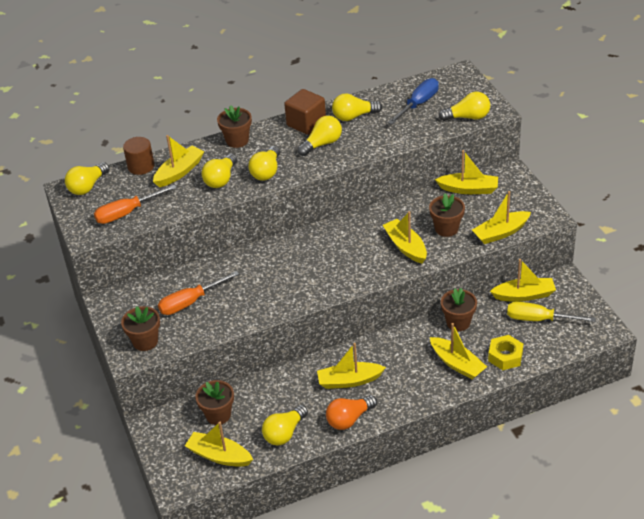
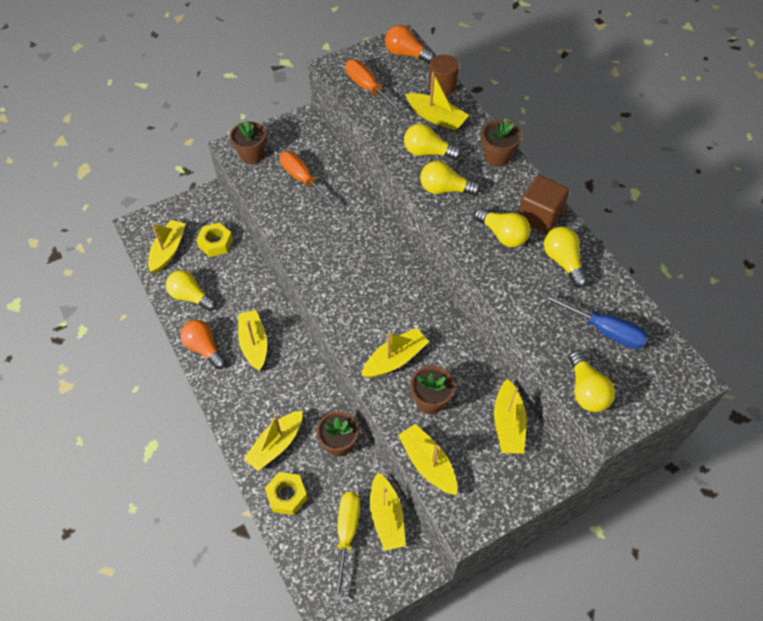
camera: 80 degrees right, 15 degrees up
(87, 187) = (406, 54): yellow light bulb -> orange light bulb
(218, 415) = (215, 243): brown flower pot -> yellow nut

